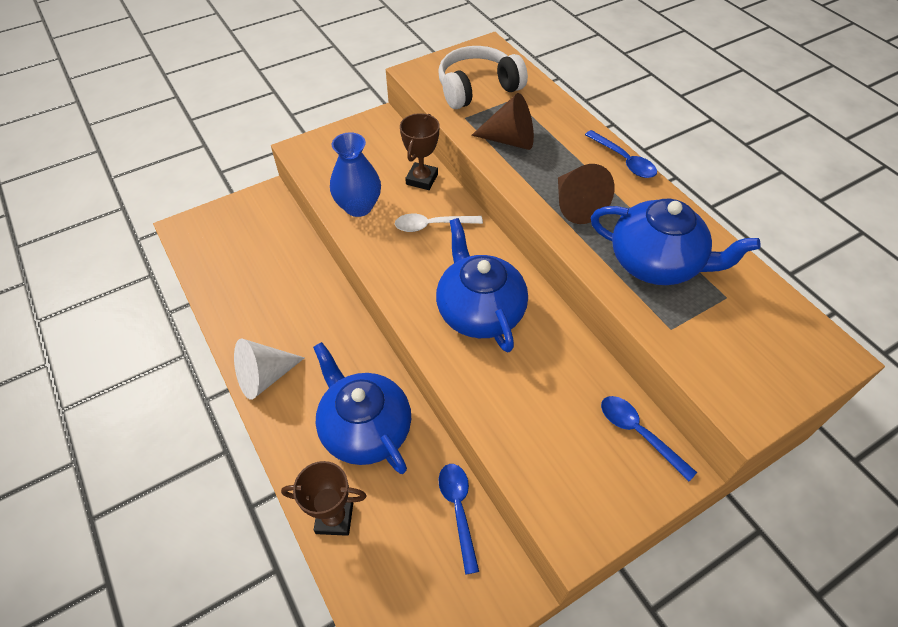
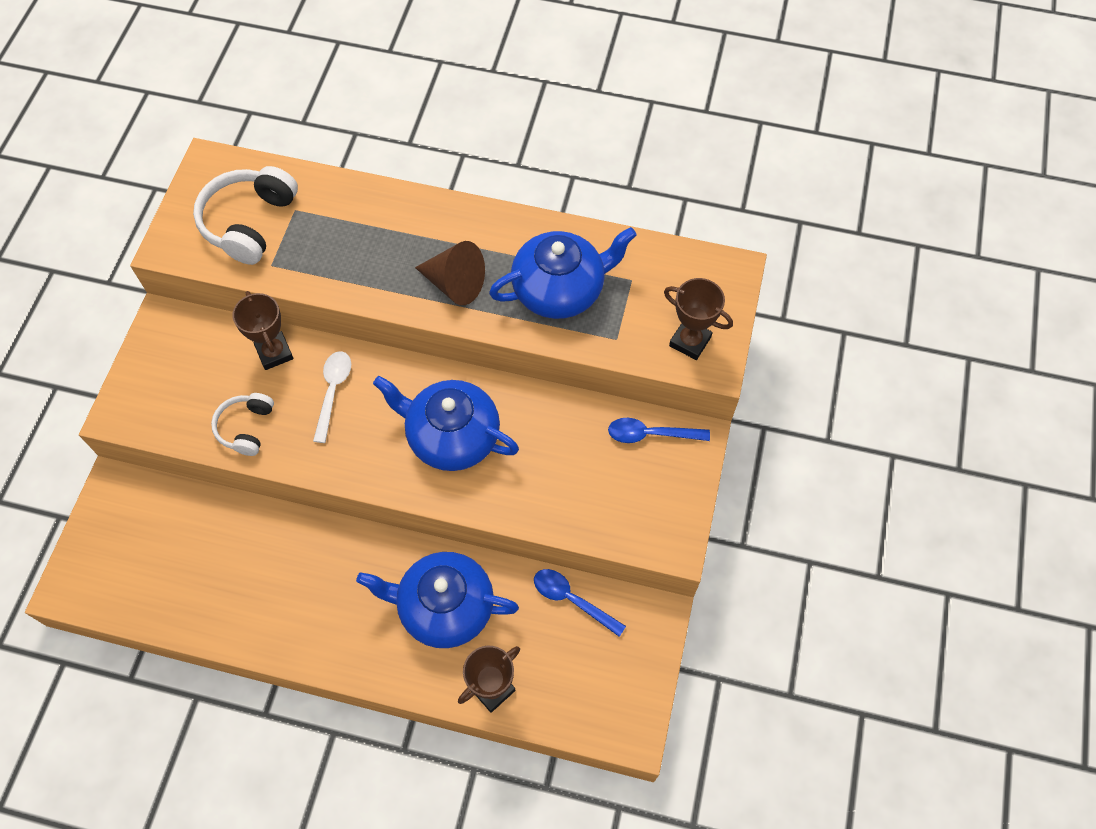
camera: 45 degrees left, 10 degrees up
(265, 377) = (316, 644): white cone -> none
(358, 207) = (246, 428): blue vase -> white headphones
(432, 225) = (333, 391): white spoon -> white spoon turned 150 degrees clockwise
(510, 140) = (337, 259): brown cone -> none
(624, 160) = (452, 207): blue spoon -> none
(739, 378) = (690, 341): none -> brown trophy

